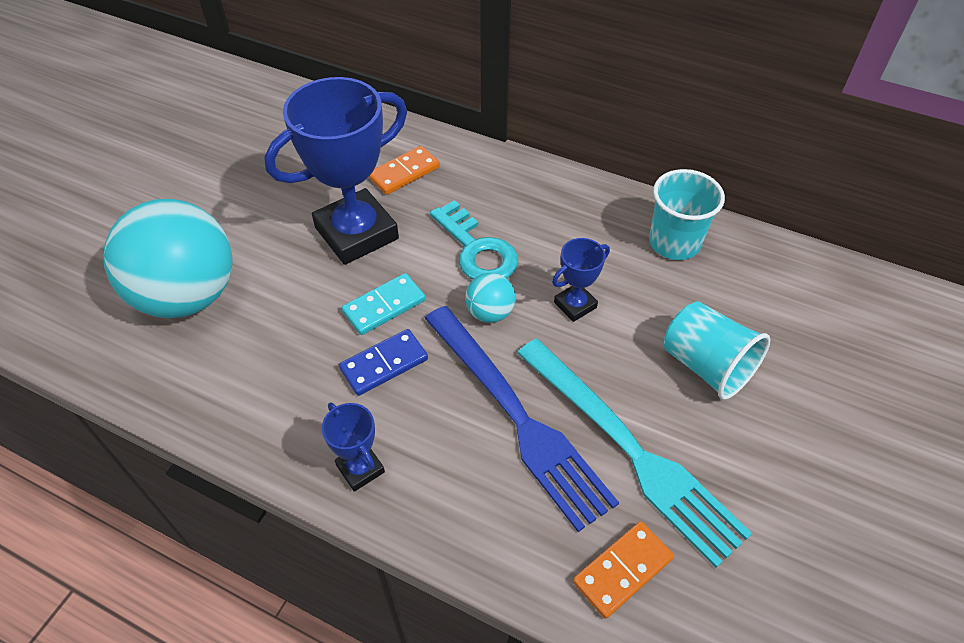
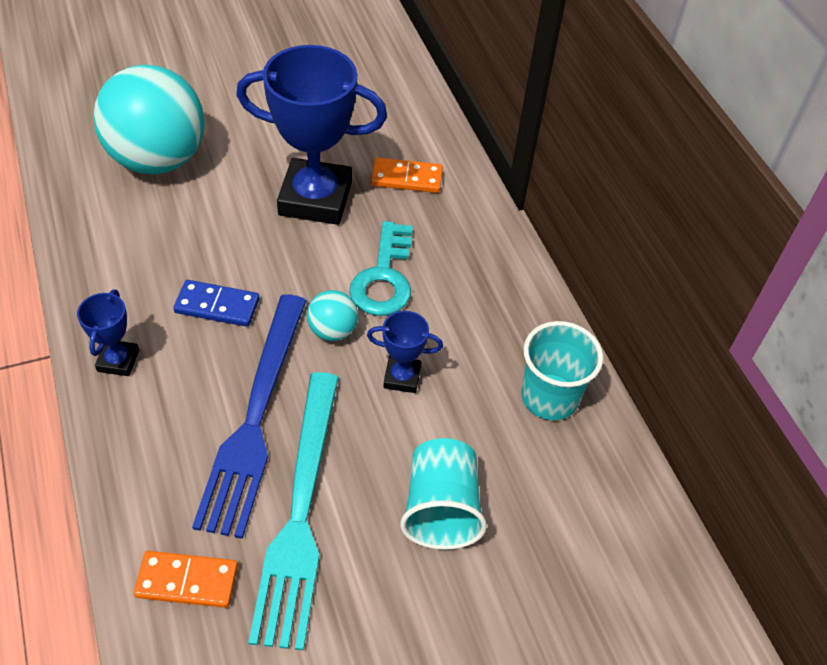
camera: 40 degrees right, 0 degrees up
(384, 306) = (267, 266): turquoise domino -> none

